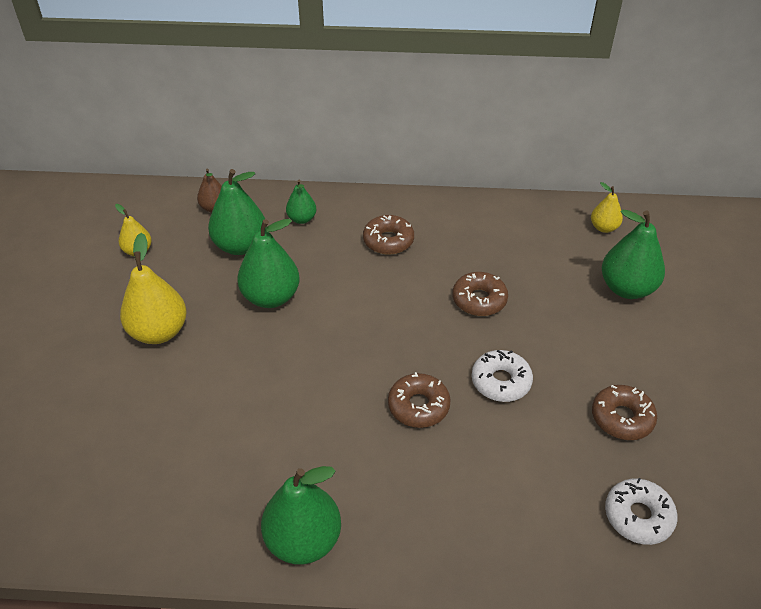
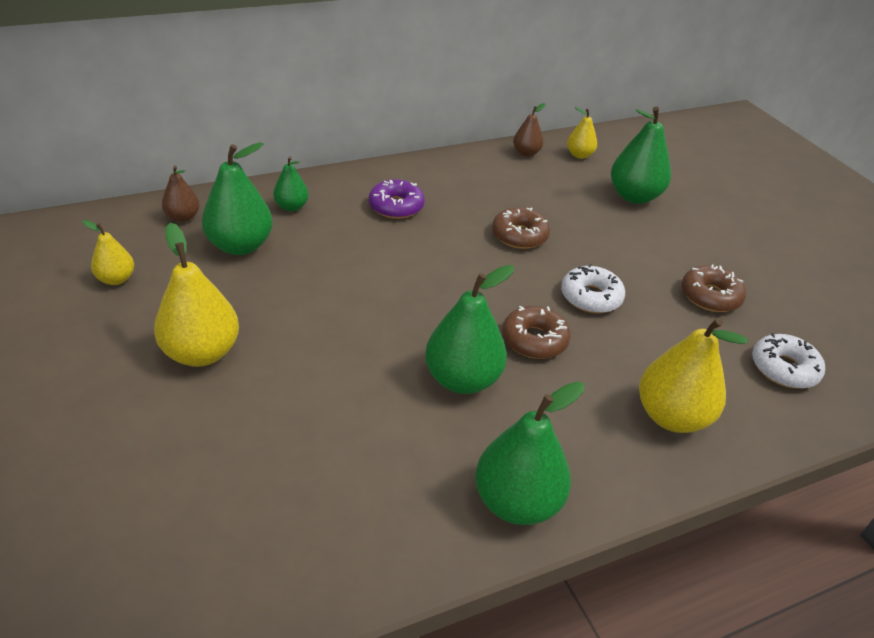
camera: 30 degrees left, 5 degrees down
(271, 297) = (310, 285): green pear -> green pear (462, 379)
(388, 241) = (396, 206): brown donut -> purple donut
(488, 520) = (671, 416): none -> yellow pear
(549, 213) = (526, 153): none -> brown pear

